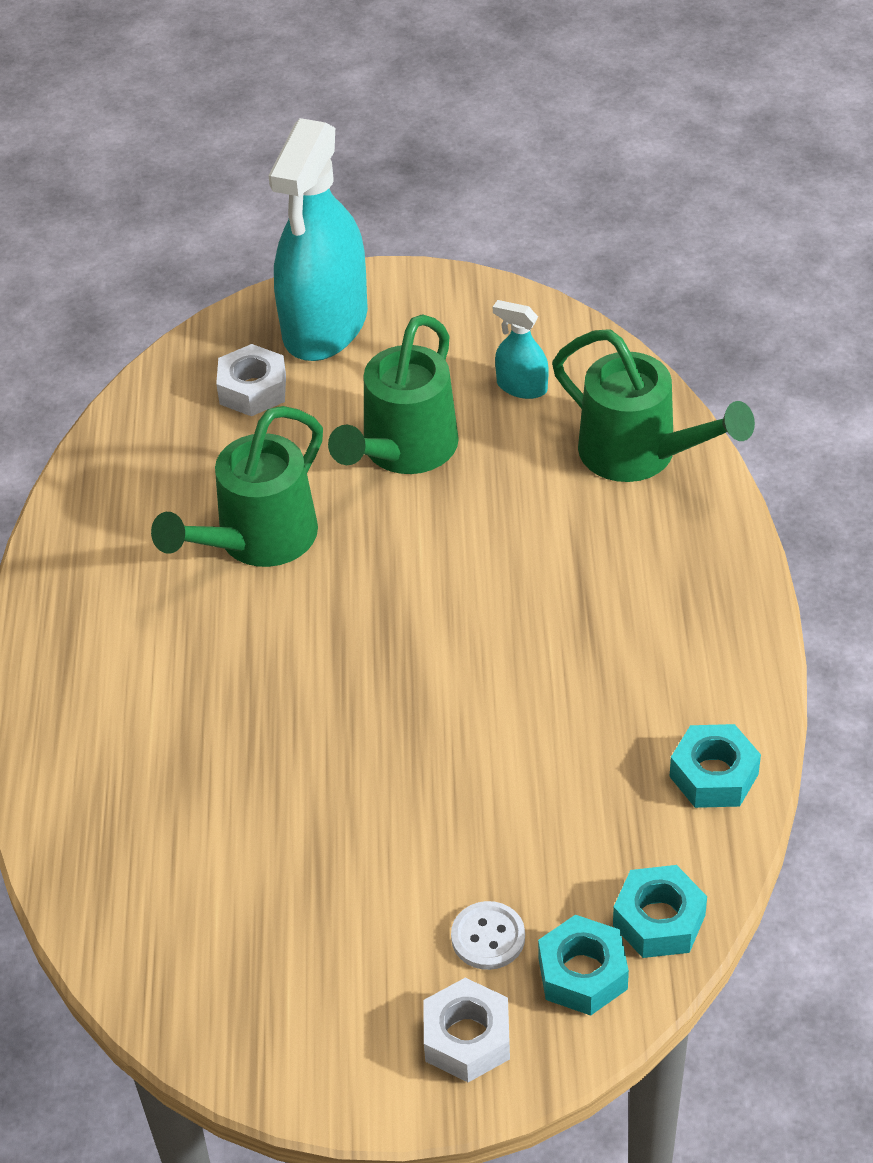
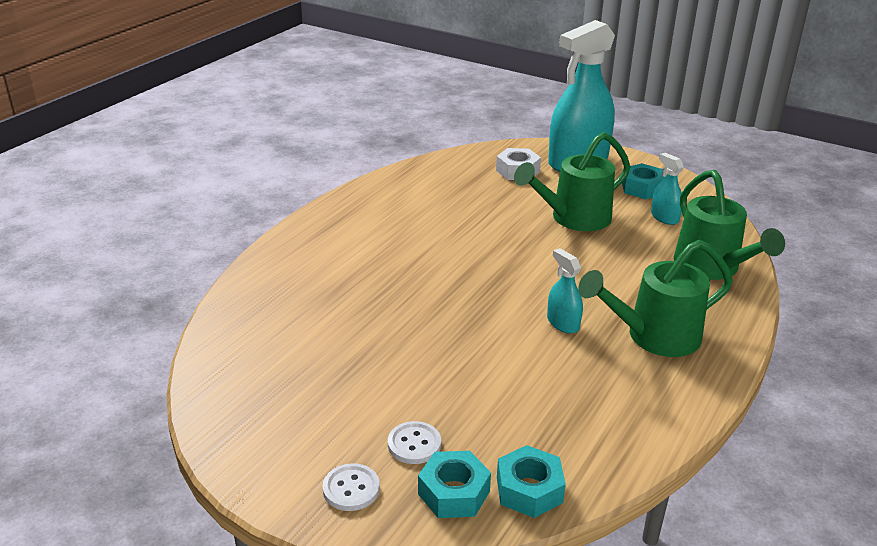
camera: 30 degrees right, 15 degrees down
(256, 541) = (462, 224): green watering can -> green watering can (653, 337)
(467, 1038) = (351, 489): white nut -> white button
(523, 652) = (563, 323): none -> turquoise spray bottle
(714, 775) = (632, 432): turquoise nut -> turquoise nut (642, 188)

